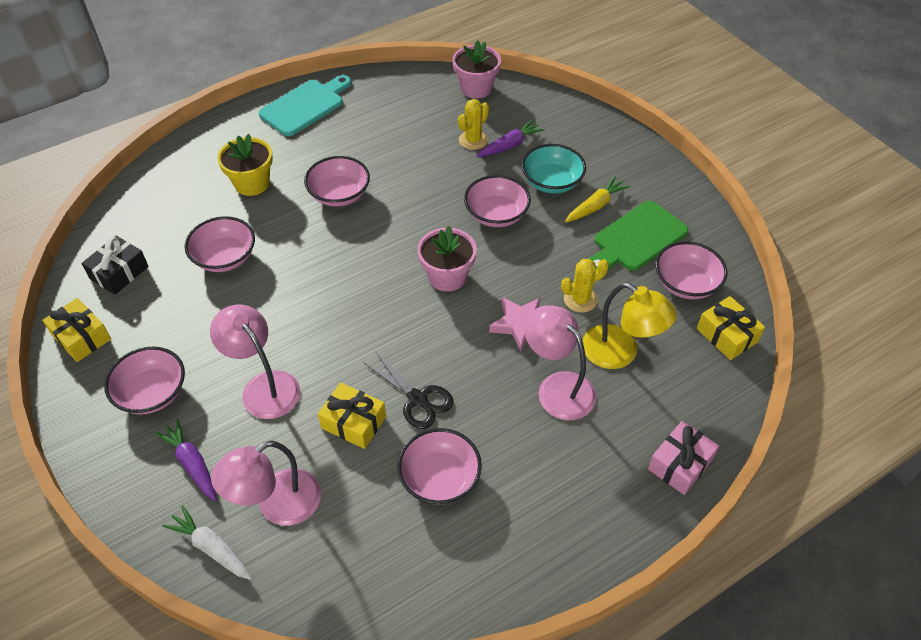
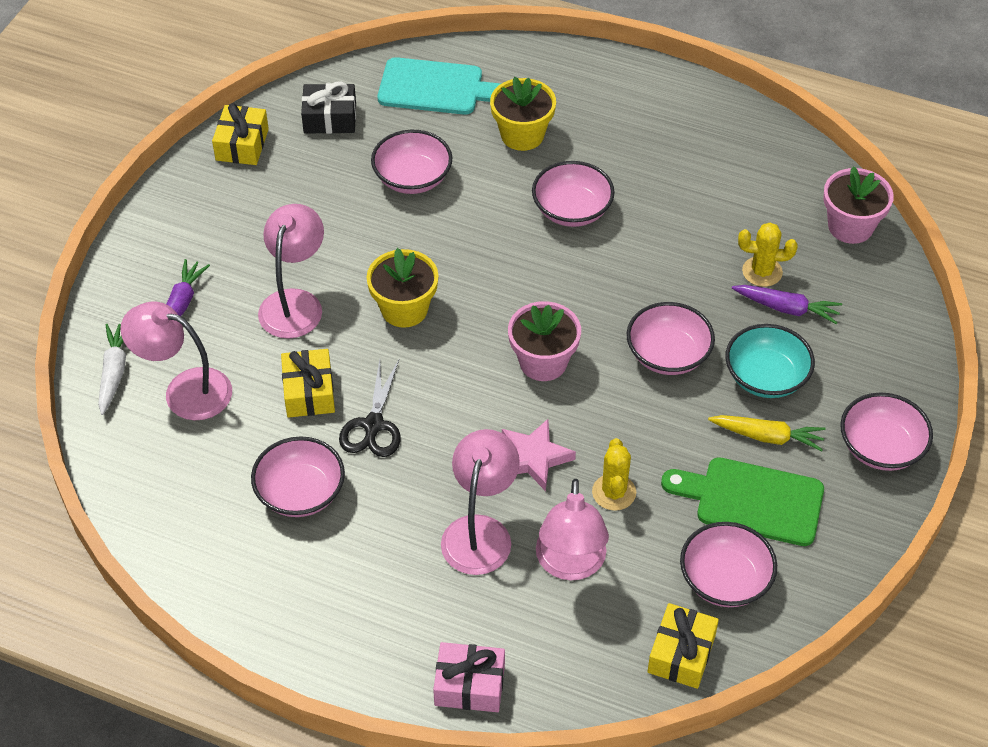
camera: 55 degrees right, 0 degrees up
(152, 393) = (225, 231): pink bowl -> pink bowl (881, 447)
(305, 106) = (670, 104): turquoise cutting board -> turquoise cutting board (437, 88)
(333, 325) = (404, 309): none -> yellow flower pot
(580, 299) = (614, 492): yellow cactus -> yellow cactus turned 60 degrees clockwise
(620, 353) = (570, 564): yellow lamp -> pink lamp

